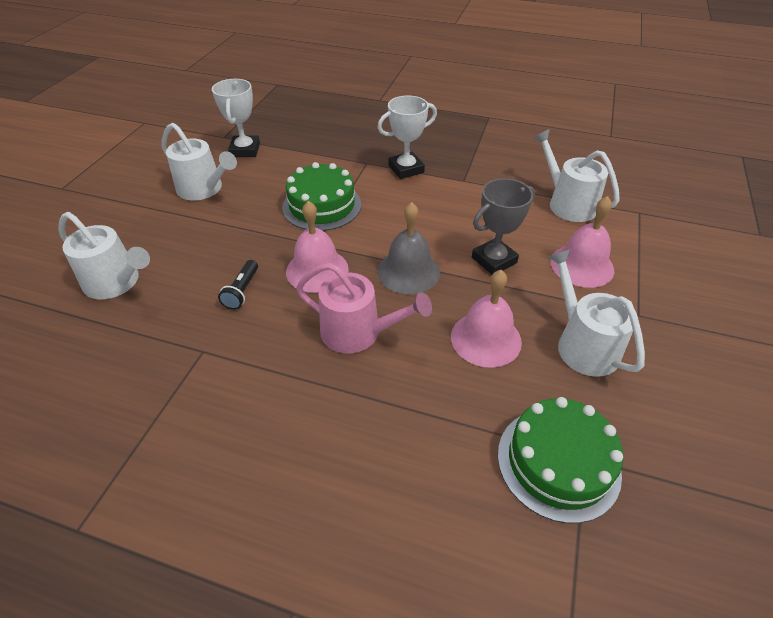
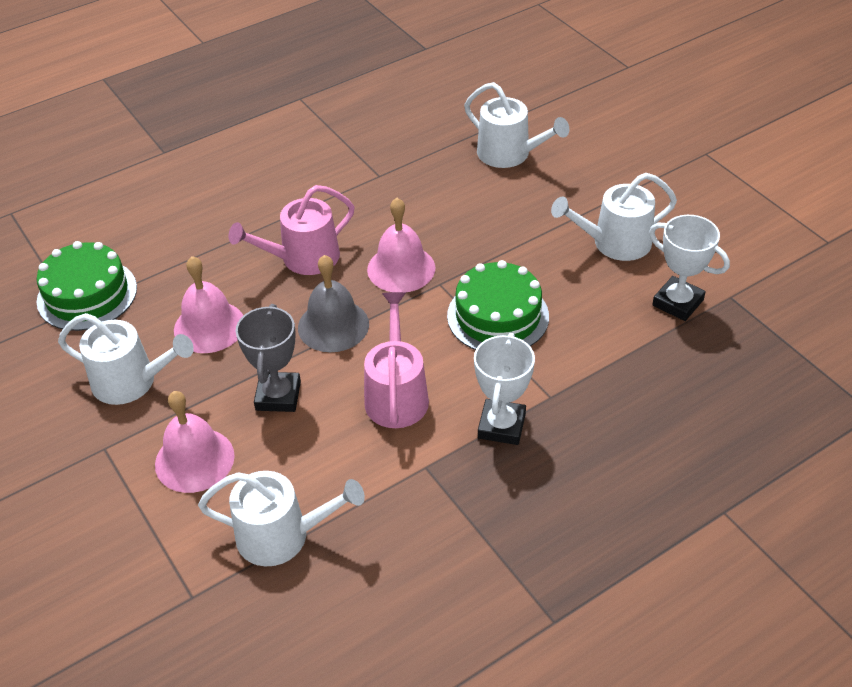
camera: 130 degrees right, 0 degrees up
(116, 282) = (509, 154): white watering can -> white watering can turned 120 degrees counterclockwise
(242, 291) = (423, 215): black flashlight -> none
(431, 213) = (396, 395): none -> pink watering can

